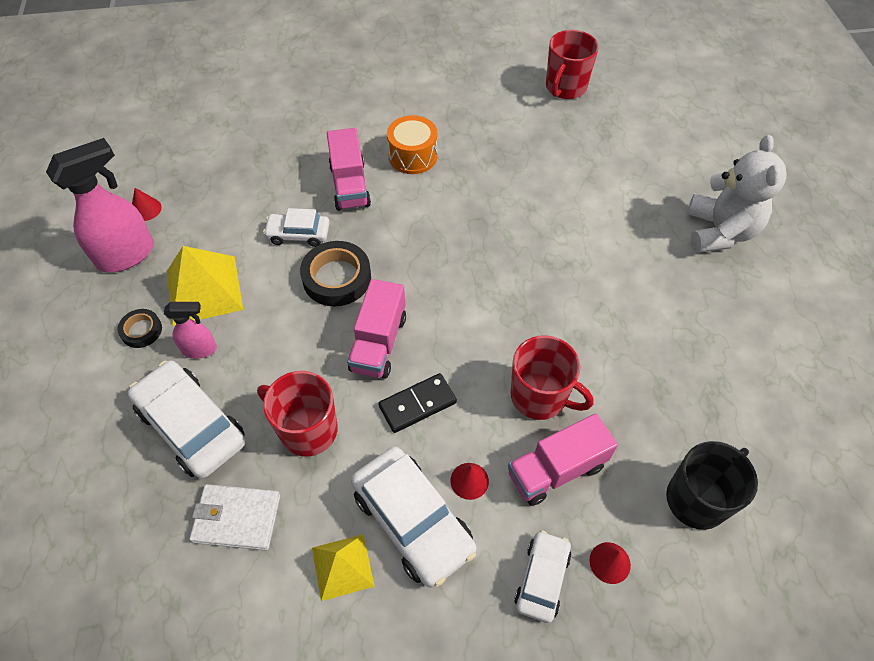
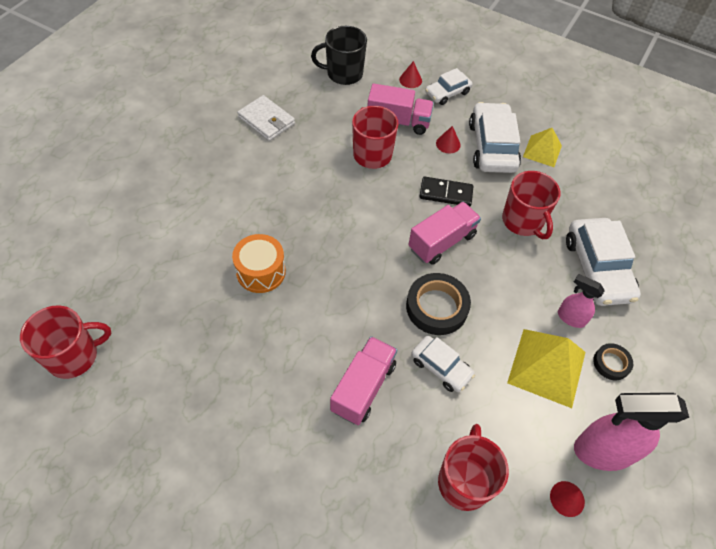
camera: 145 degrees left, 0 degrees up
(231, 176) = (464, 481): none -> red mug
(237, 518) = (589, 203): white wallet -> white wallet (266, 120)
(413, 156) = (283, 380): orange drum -> orange drum (261, 271)
(719, 232) = (150, 163): white teddy bear -> none

